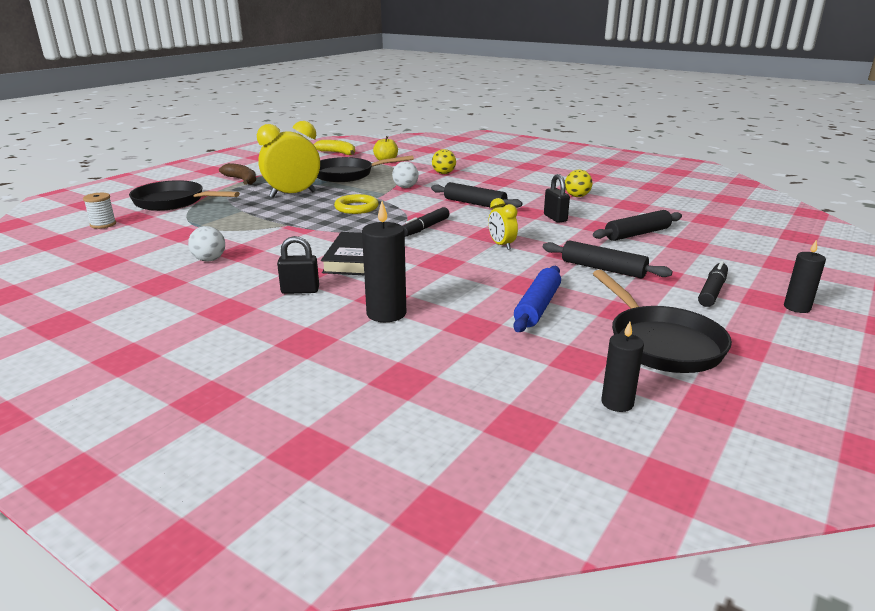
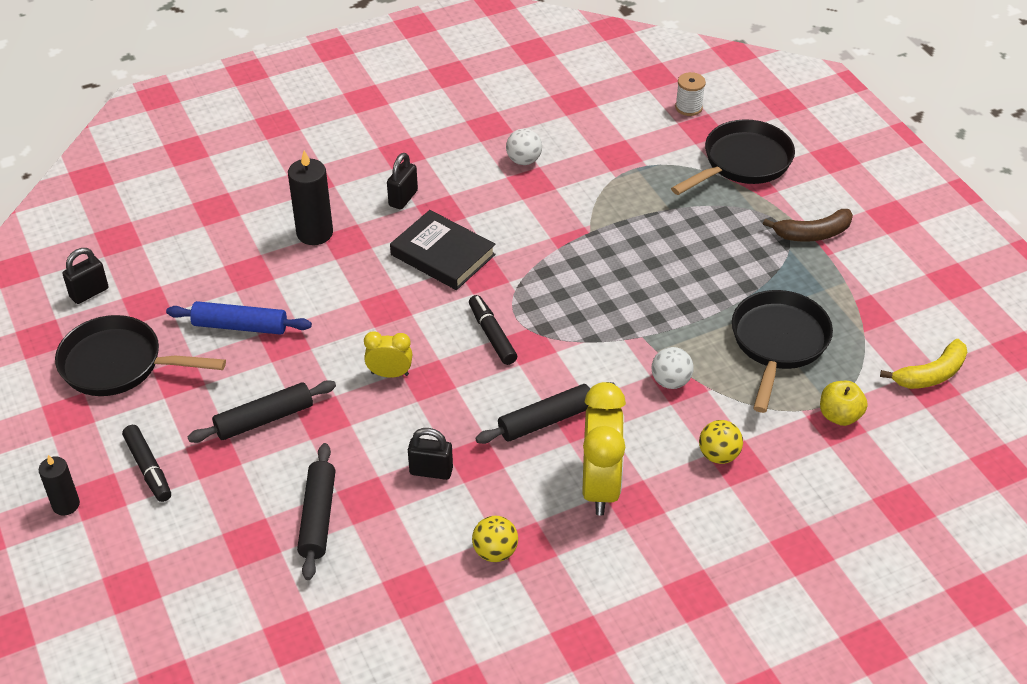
camera: 120 degrees right, 20 degrees up
(293, 194) = (709, 264): yellow clock -> yellow clock (600, 486)
(356, 207) = (611, 303): yellow ring -> none
(537, 307) = (240, 326): blue rolling pin -> blue rolling pin turned 45 degrees counterclockwise
(617, 403) = (89, 293): black candle -> black padlock

